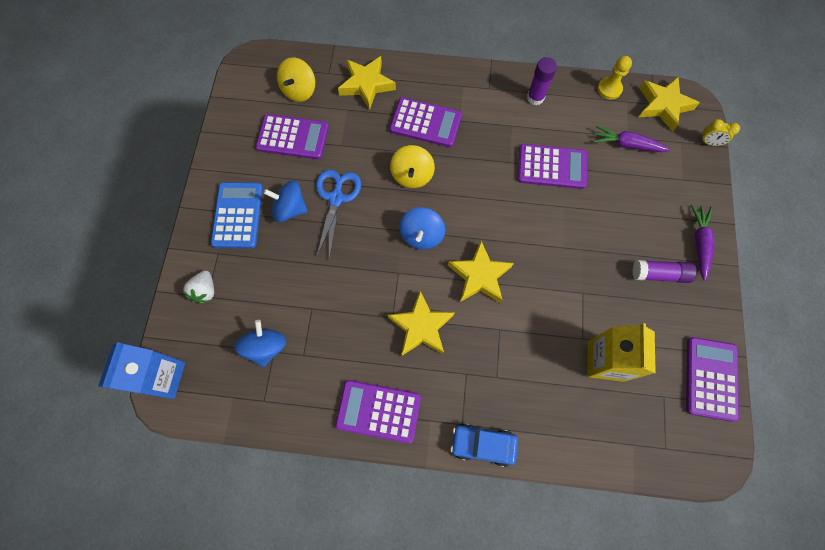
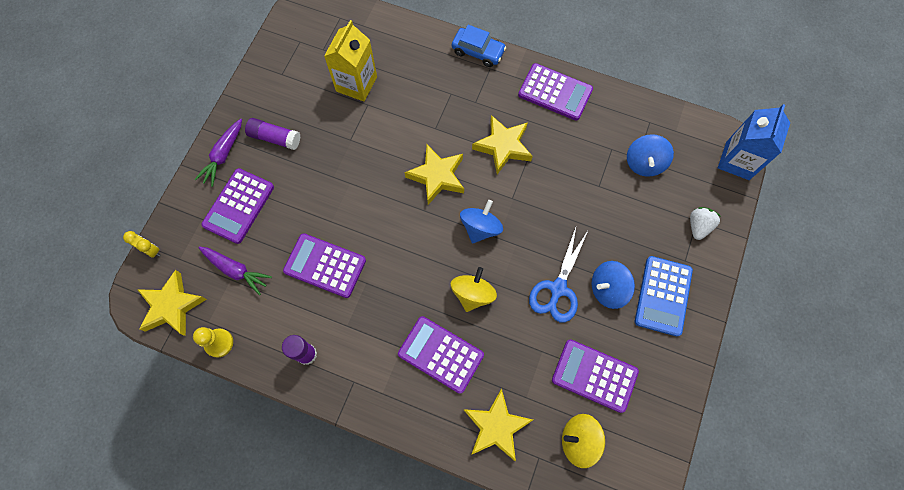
camera: 165 degrees left, 0 degrees up
(290, 209) = (608, 289): blue spinning top -> blue spinning top turned 135 degrees clockwise
(299, 90) = (579, 440): yellow spinning top -> yellow spinning top turned 120 degrees counterclockwise
(710, 378) = (279, 52): purple calculator -> purple calculator (239, 206)

